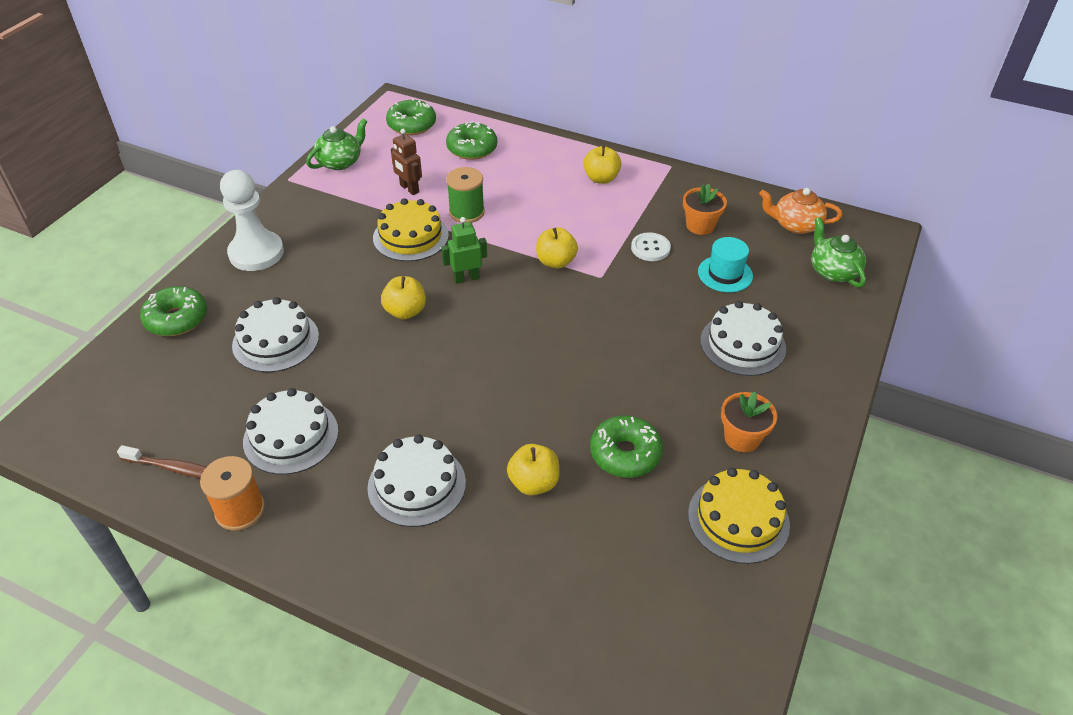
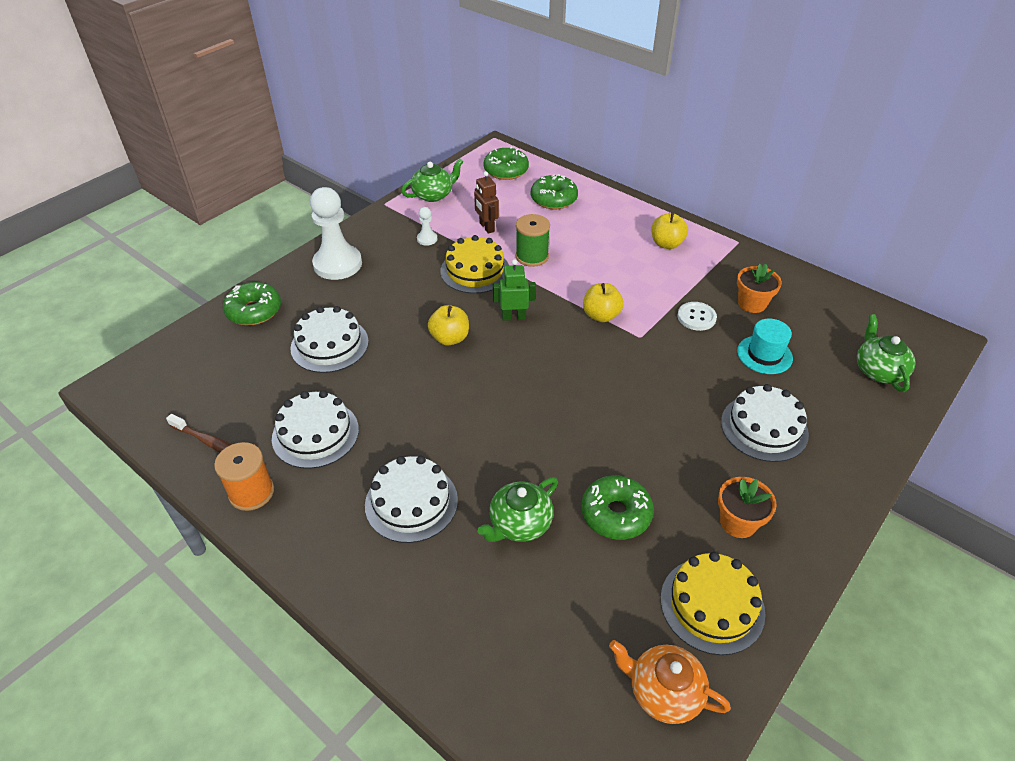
camera: 15 degrees right, 0 degrees up
(348, 211) = (427, 239): none -> white pawn
(533, 483) = (519, 524): yellow apple -> green teapot
(795, 225) = (850, 318): orange teapot -> orange teapot (663, 692)

